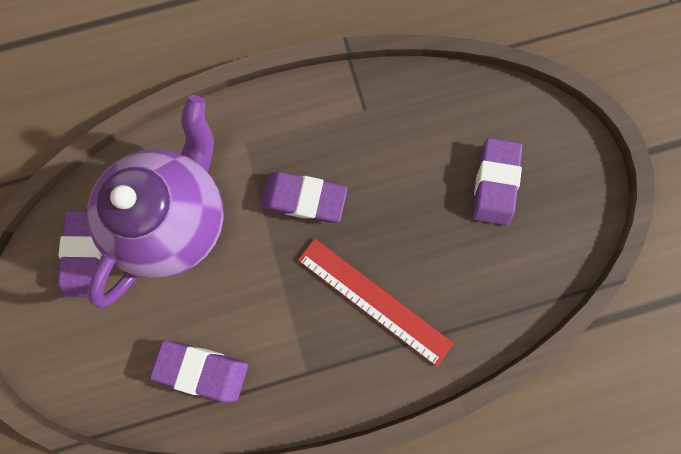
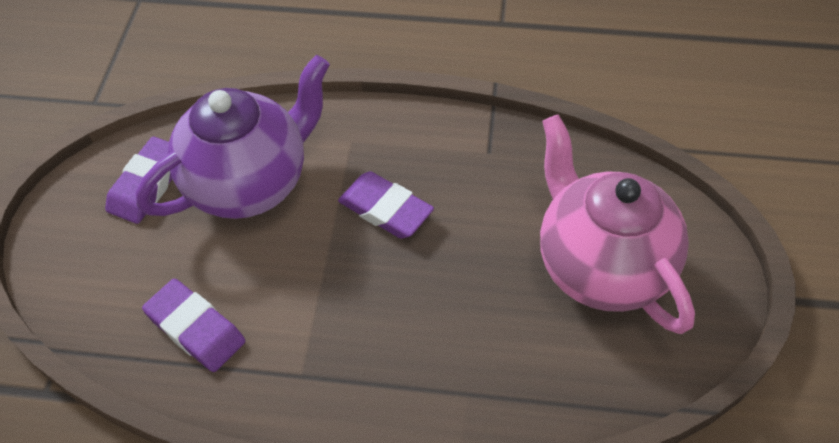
camera: 25 degrees right, 25 degrees down
(374, 301) = (412, 332): red ruler -> none
(494, 183) = (601, 266): purple eraser -> pink teapot

